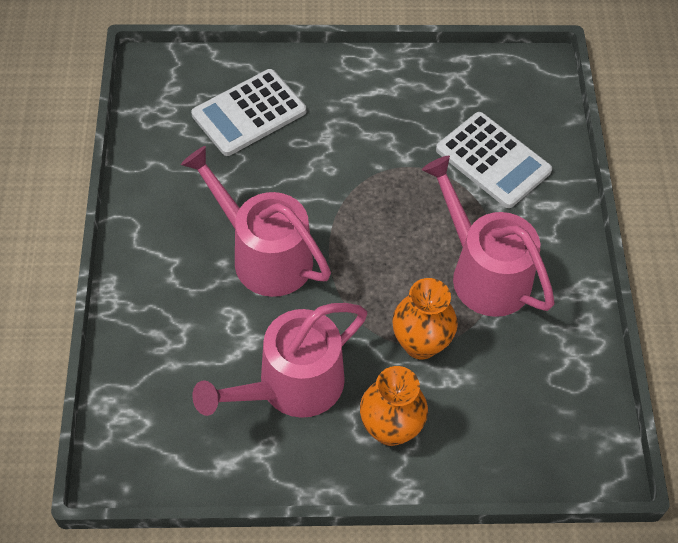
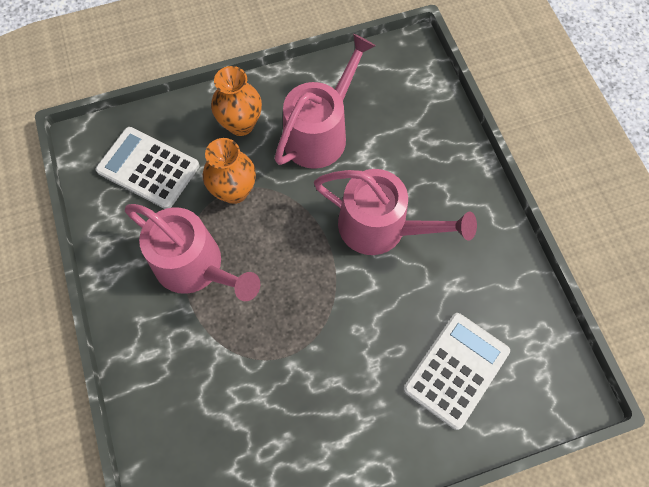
camera: 165 degrees right, 10 degrees up
(493, 160) = (207, 390): white calculator -> white calculator (148, 168)

